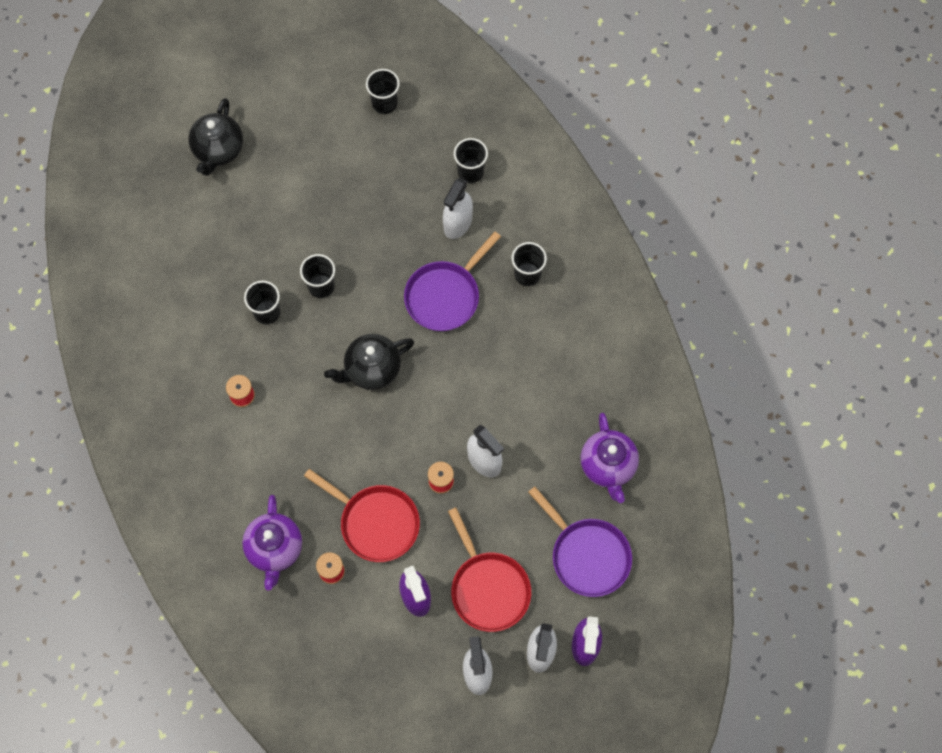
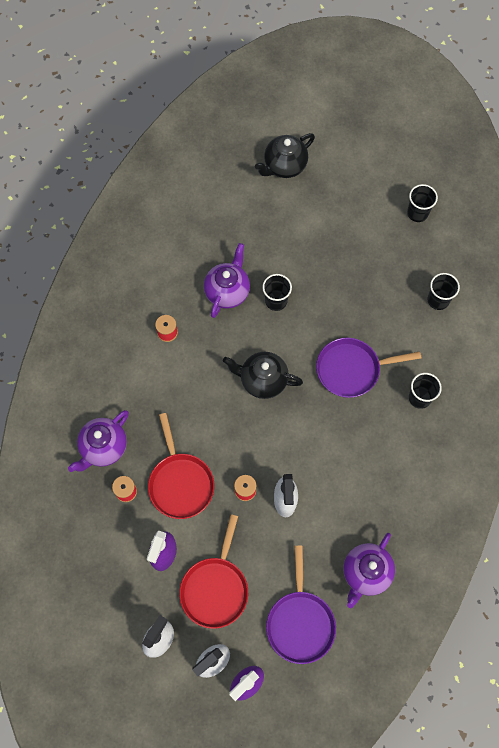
camera: 40 degrees right, 0 degrees up
(267, 312) = (227, 291): black cup -> purple teapot
(458, 223) = (400, 328): white spray bottle -> none

